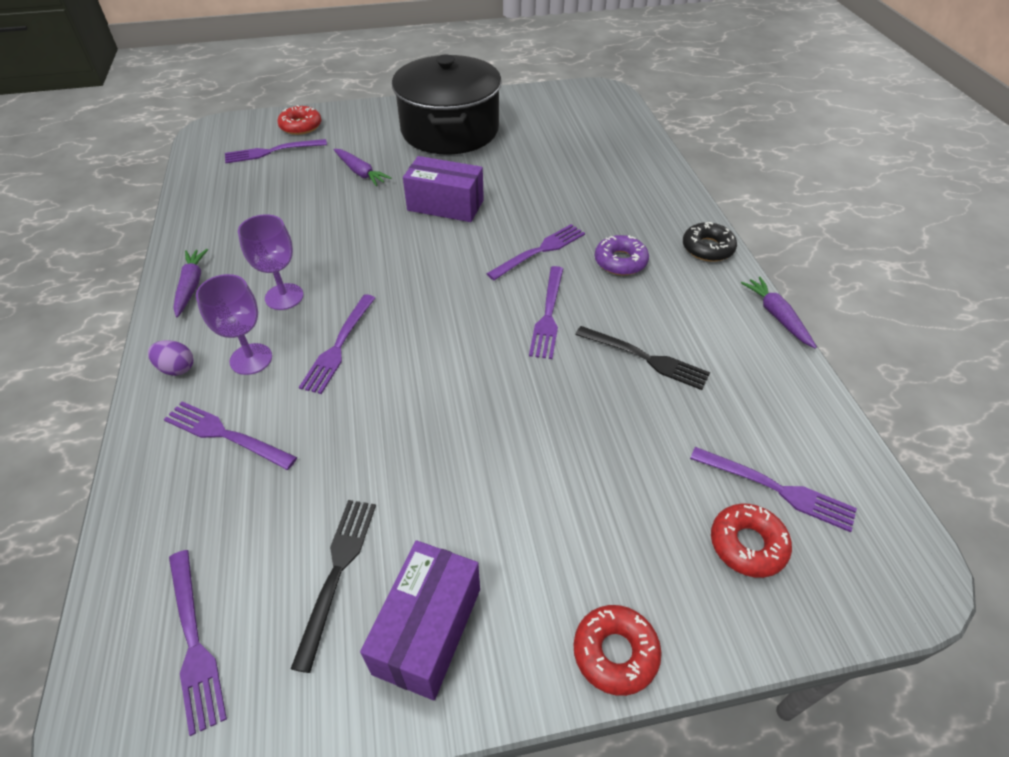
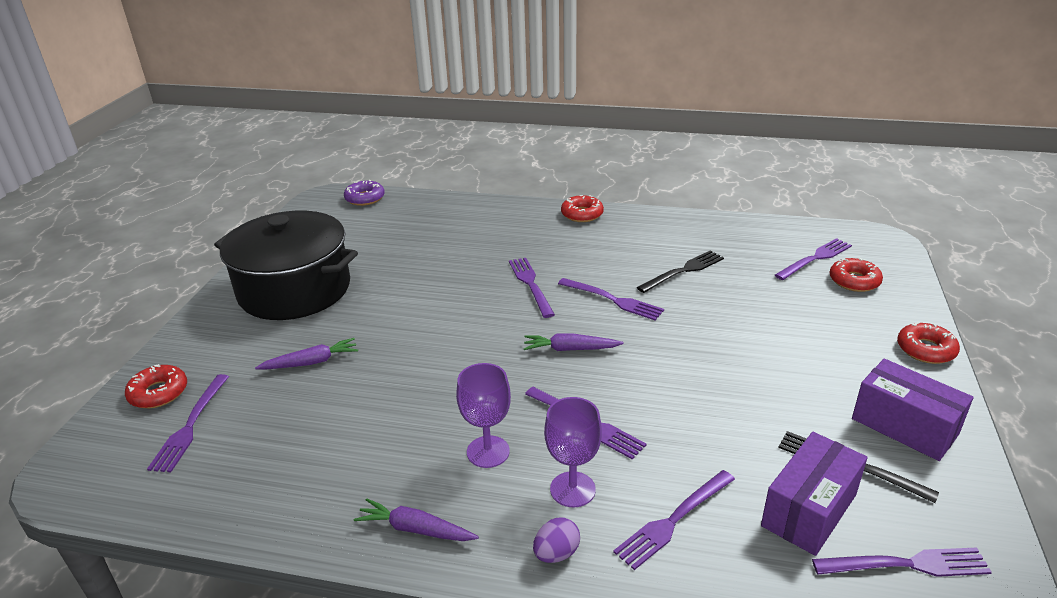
camera: 65 degrees left, 15 degrees down
(445, 205) = (422, 319): purple box -> purple box (809, 510)
(620, 261) = (571, 252): purple donut -> purple donut (365, 198)
(707, 248) = (582, 214): black donut -> red donut
(777, 316) = (668, 212): purple carrot -> purple carrot (570, 349)

